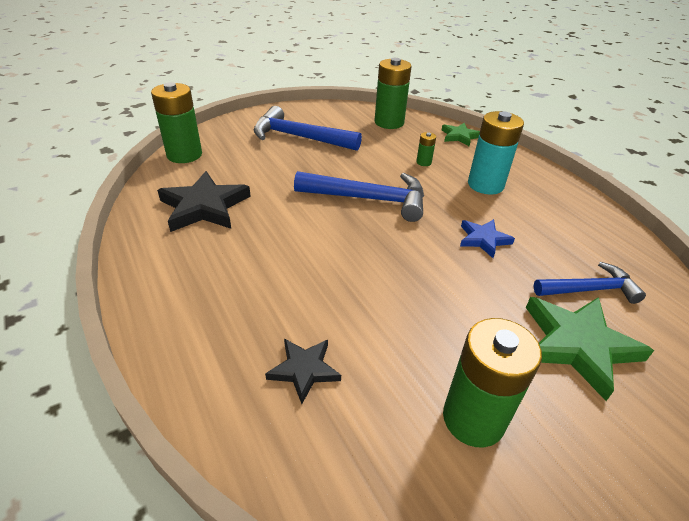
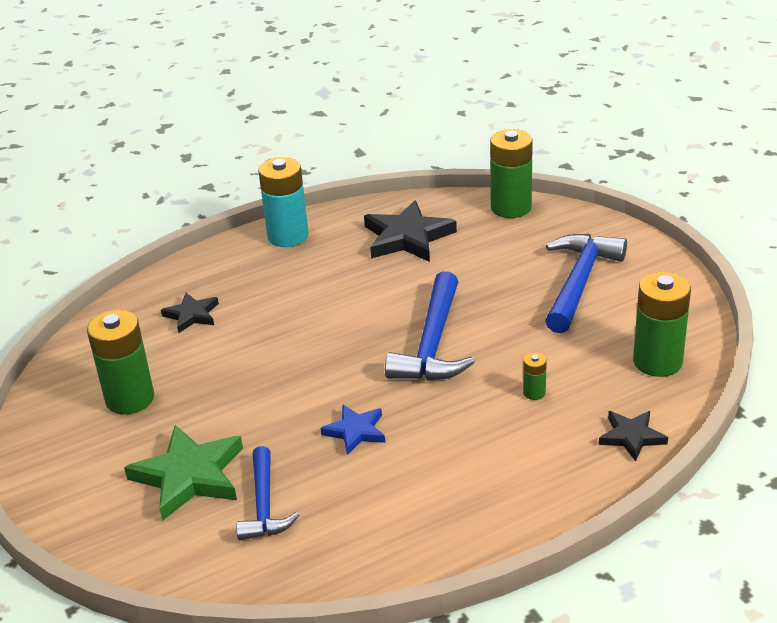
camera: 95 degrees right, 5 degrees down
(459, 136) = (631, 437): green star -> black star
(485, 185) = (481, 448): turquoise battery -> turquoise battery (288, 236)

